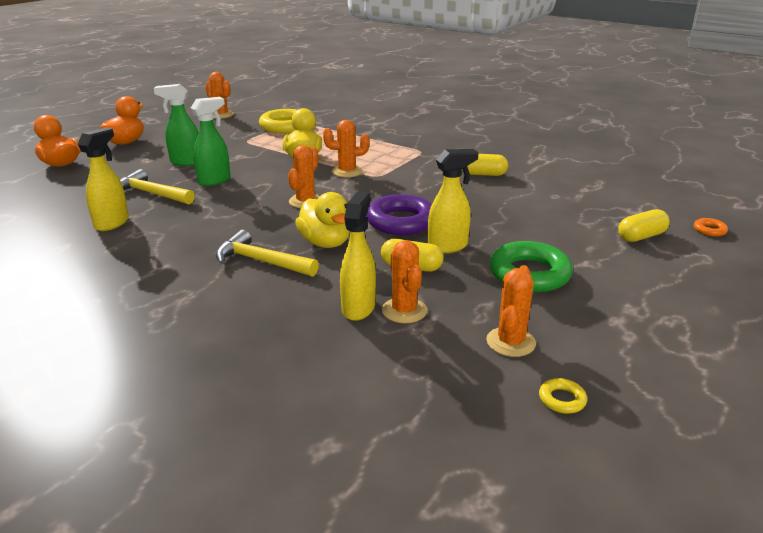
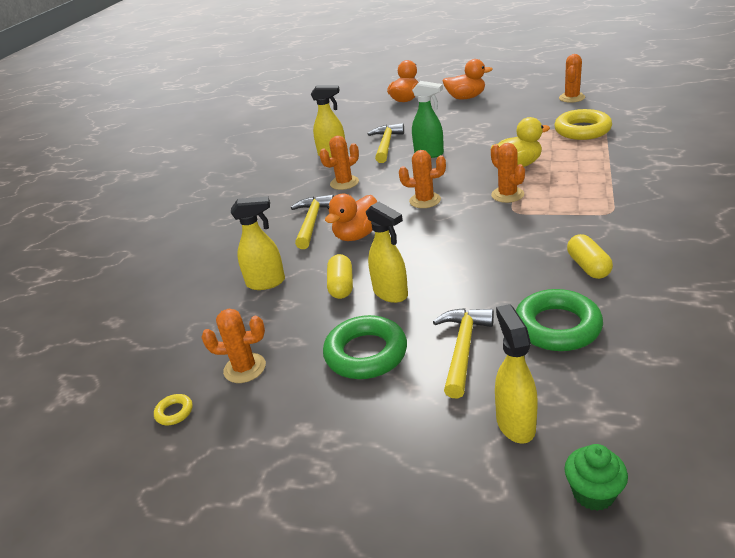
camera: 75 degrees right, 5 degrees up
(186, 162) = (452, 130): green spray bottle -> none
(325, 243) = (357, 235): yellow duck -> orange duck
(401, 221) = (423, 255): purple ring -> none
(404, 311) = (271, 303): orange cactus -> orange cactus (344, 183)
(545, 200) = (557, 326): none -> green ring
(549, 235) = (463, 348): none -> yellow hammer
(641, 236) = (515, 423): yellow capsule -> yellow spray bottle
(709, 230) = (593, 493): orange ring -> green cupcake

